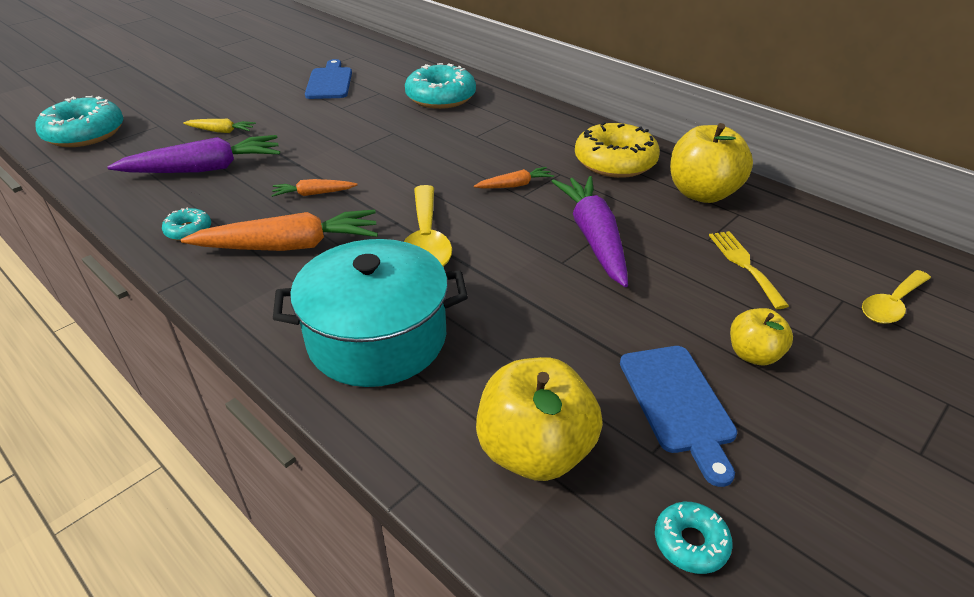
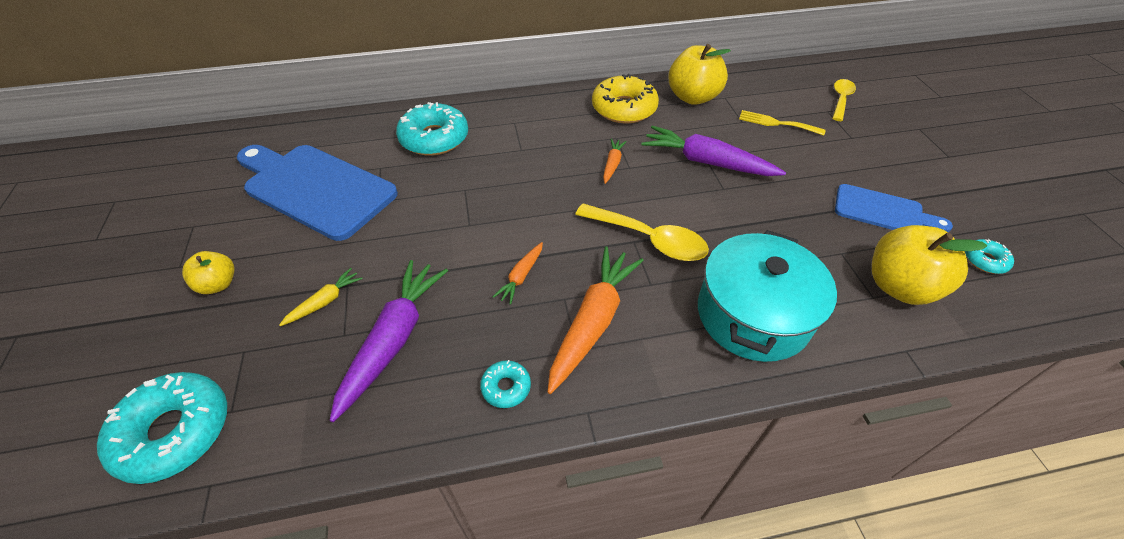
camera: 55 degrees left, 10 degrees up
(330, 82) = (315, 188): blue cutting board -> blue cutting board, size x1.81
(753, 354) = (856, 164): yellow apple -> yellow apple (218, 284)
(891, 304) = (840, 99): yellow spoon -> yellow spoon turned 150 degrees counterclockwise

